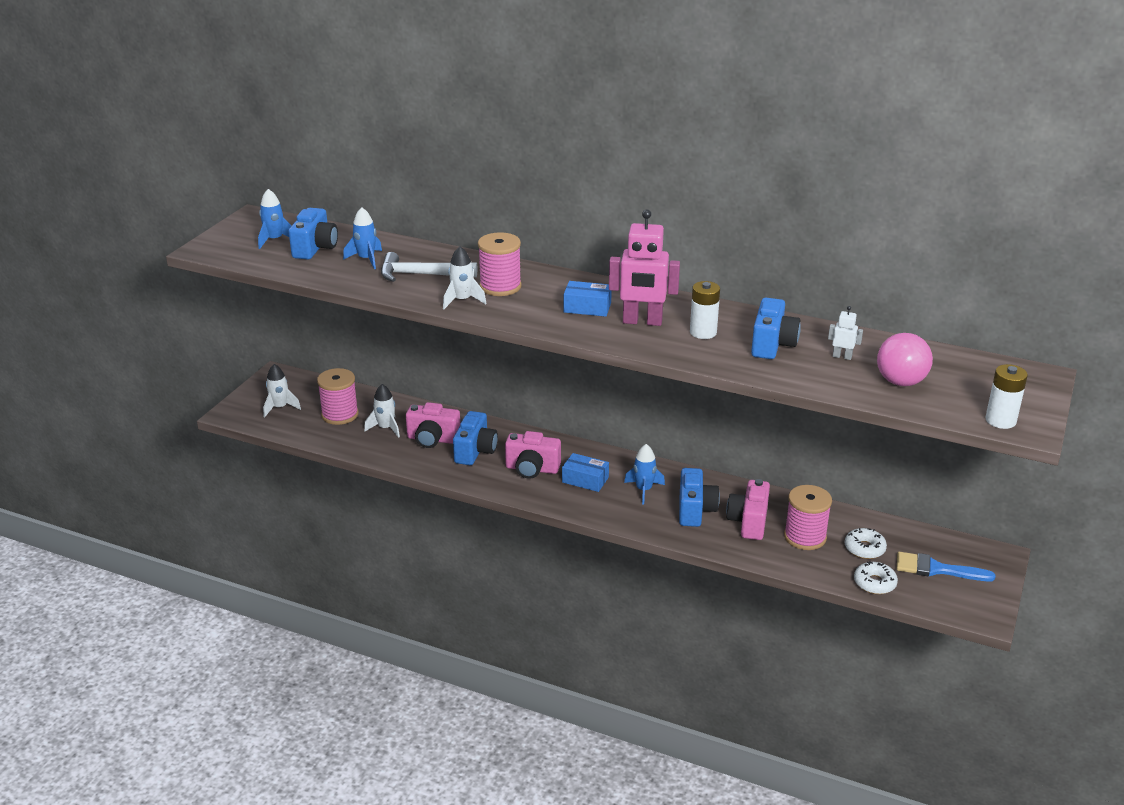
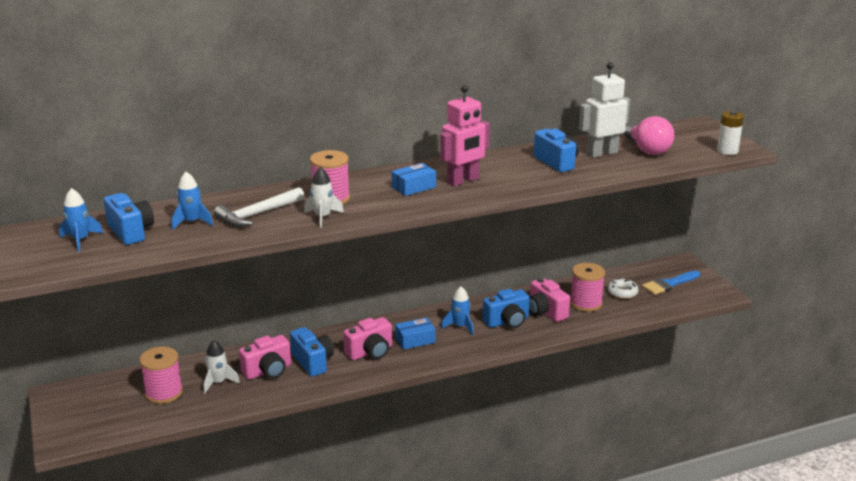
camera: 45 degrees left, 5 degrees down
(280, 407) = (101, 414): white rocket -> none
(695, 510) = (507, 321): blue camera -> blue camera turned 105 degrees clockwise
(703, 332) = (508, 172): white battery -> none
(842, 356) = (602, 153): white robot -> white robot, size x2.20
(874, 583) = (654, 307): white donut -> none

